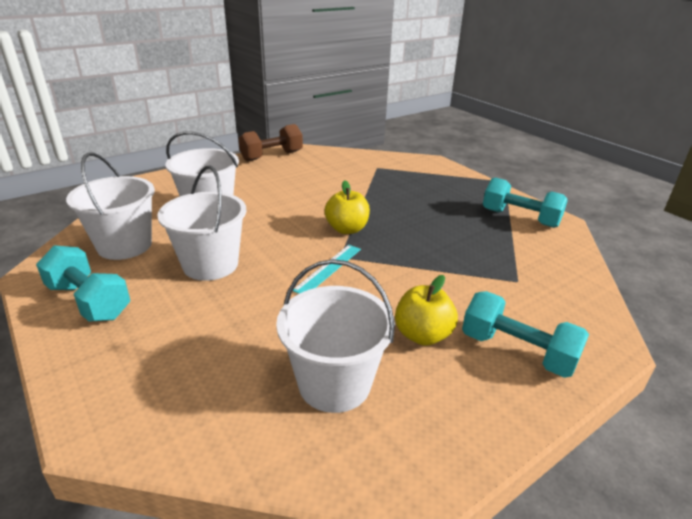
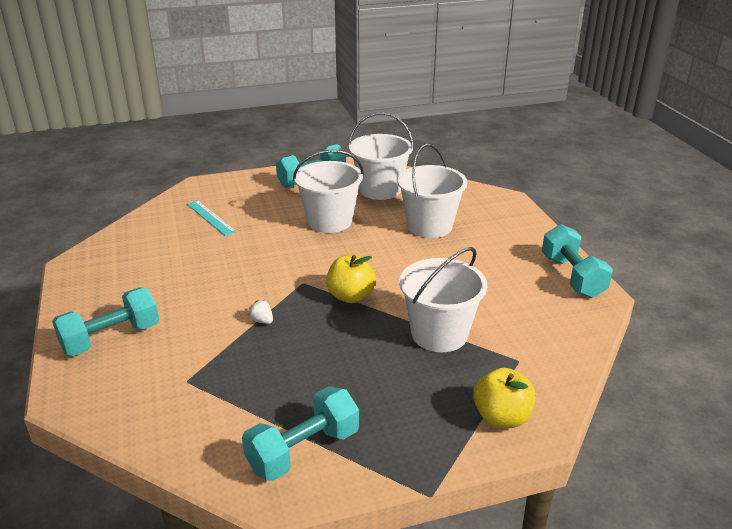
camera: 110 degrees right, 0 degrees up
(272, 156) = (572, 276): brown dumbbell -> turquoise dumbbell
(328, 269) = (287, 272): turquoise ruler -> turquoise ruler (210, 217)
(334, 383) = (161, 252): white bucket -> white bucket (439, 334)
(413, 264) = (262, 321): none -> white strawberry
(422, 335) = (169, 298): yellow apple -> yellow apple (501, 417)

